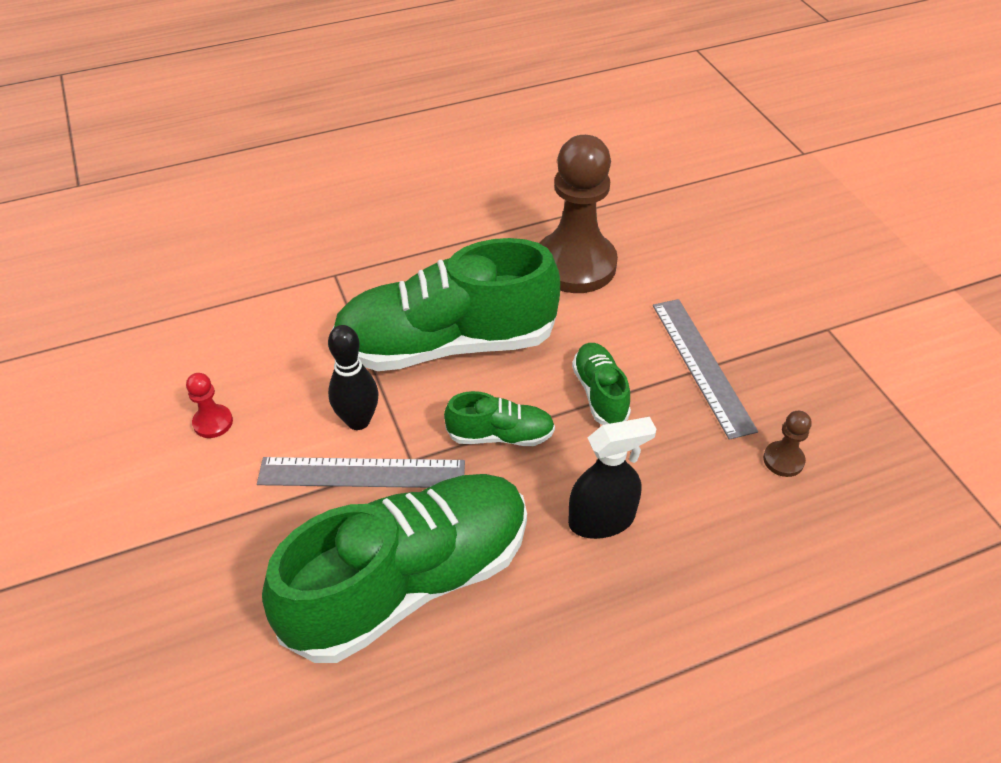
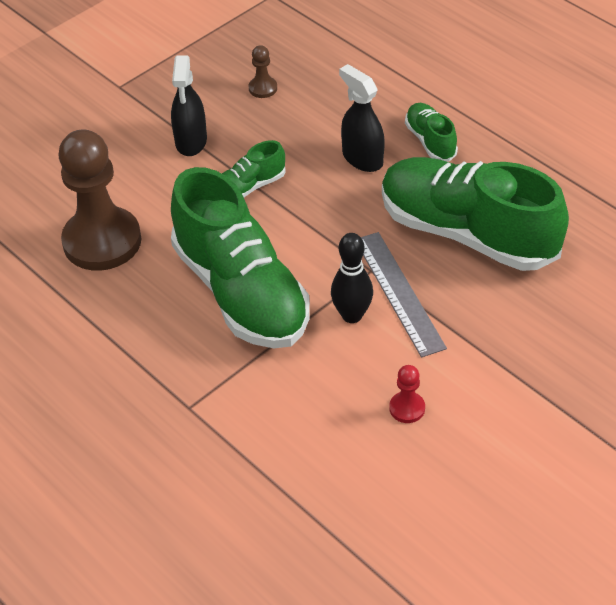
camera: 110 degrees left, 0 degrees up
(500, 435) = (319, 229): green shoe -> green shoe (430, 141)
(702, 365) = (191, 141): grey ruler -> black spray bottle

